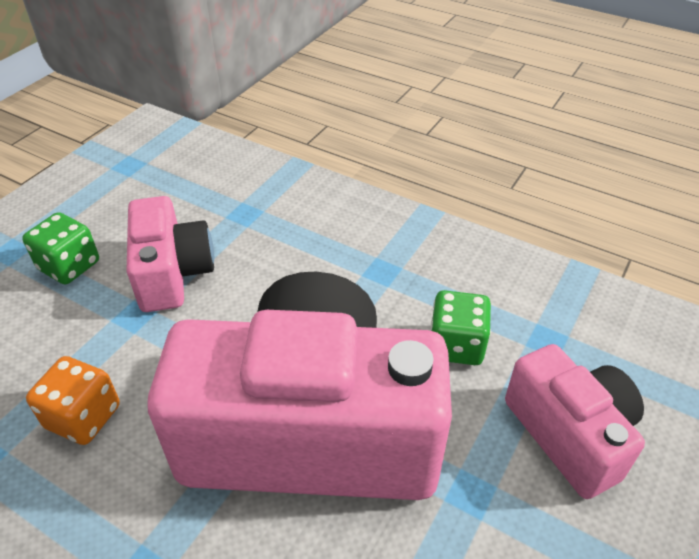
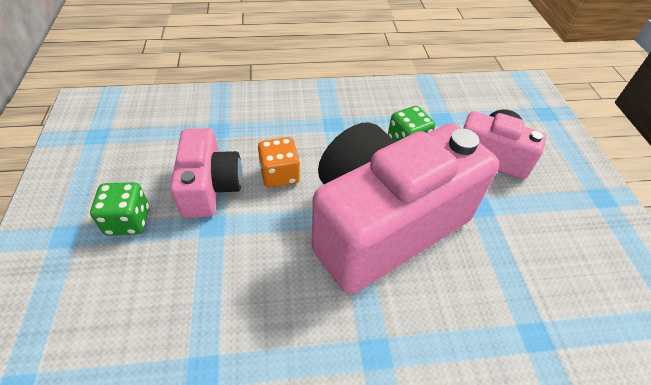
camera: 40 degrees left, 5 degrees up
(83, 417) = (247, 301): orange dice -> orange dice (279, 175)
(172, 273) = (210, 187): pink camera -> pink camera turned 45 degrees clockwise

